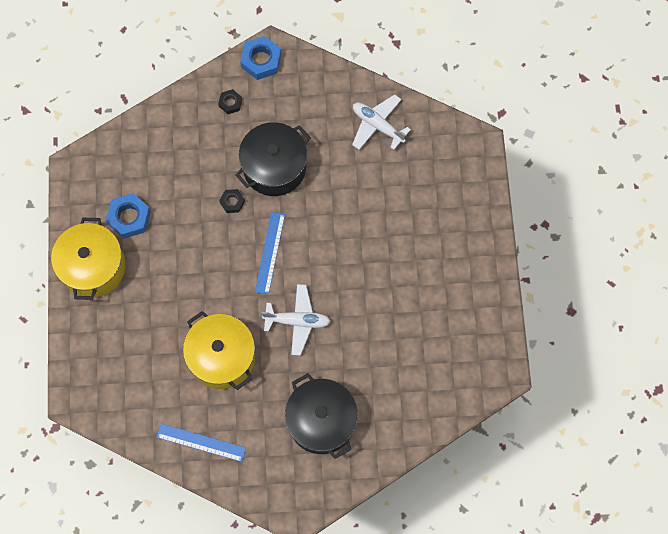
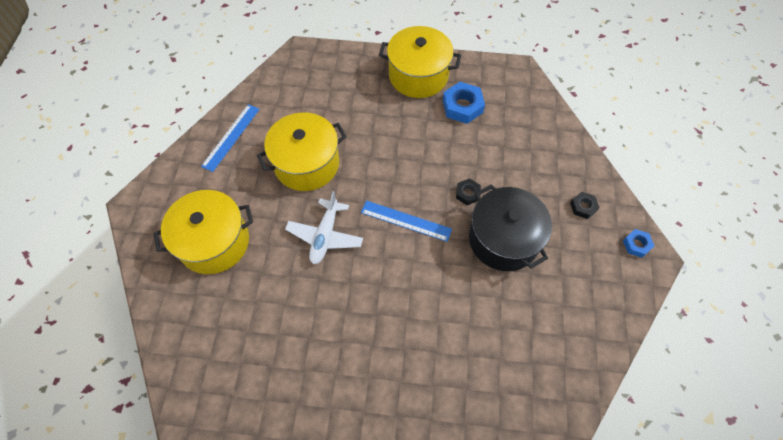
camera: 100 degrees right, 10 degrees down
(261, 60) = (636, 245): blue nut -> blue nut, size x0.57
(321, 421) = (214, 242): black pot -> yellow pot
(377, 125) = (550, 363): white plane -> none

